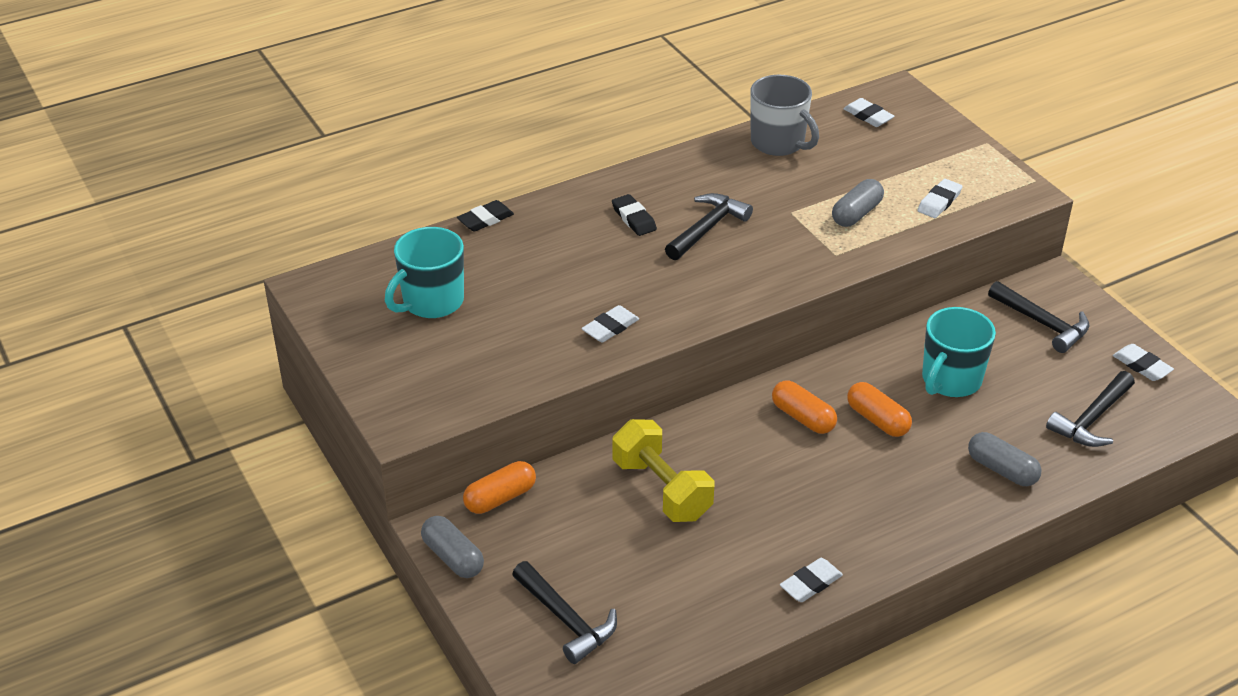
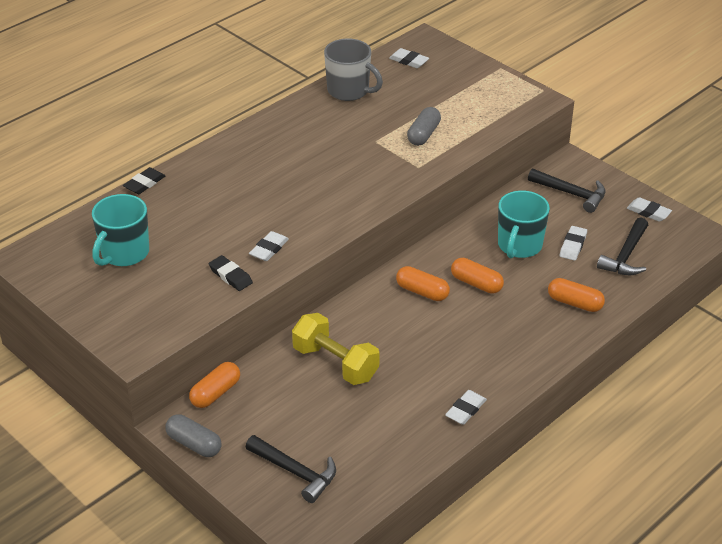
camera: 15 degrees left, 0 degrees up
(633, 218) = (259, 164): black eraser -> black eraser (230, 276)
(707, 228) = (317, 163): black hammer -> none
(939, 202) = (480, 116): white eraser -> white eraser (573, 245)
(1002, 470) = (574, 303): grey capsule -> orange capsule

